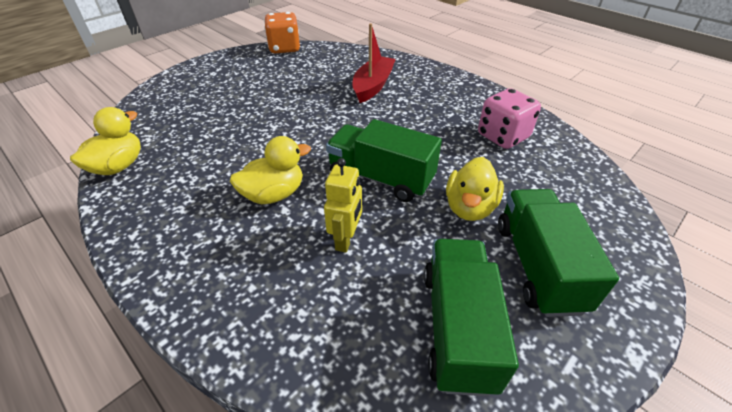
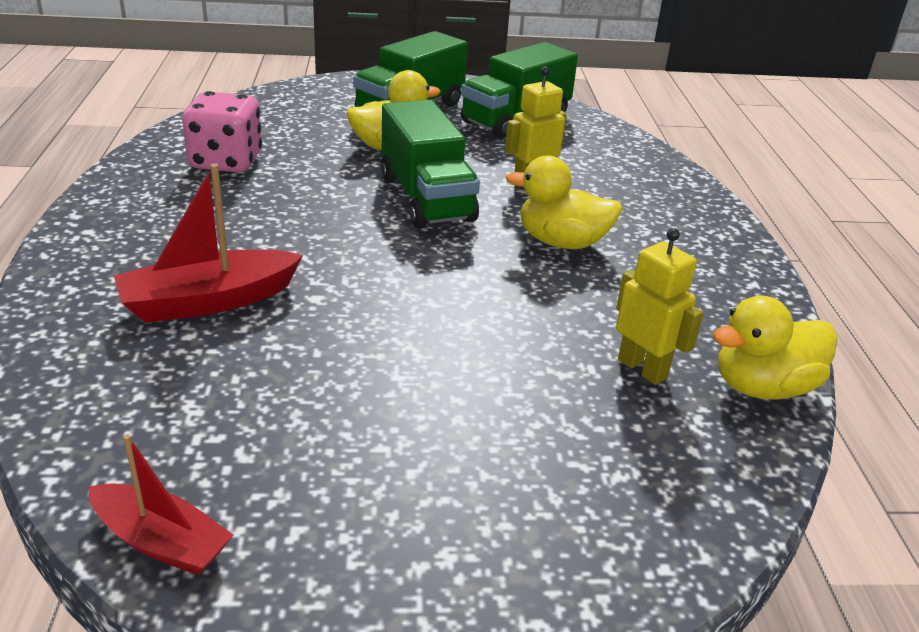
camera: 140 degrees left, 10 degrees down
(182, 146) = (642, 369): none -> yellow robot
(284, 48) = (161, 542): orange dice -> red boat

